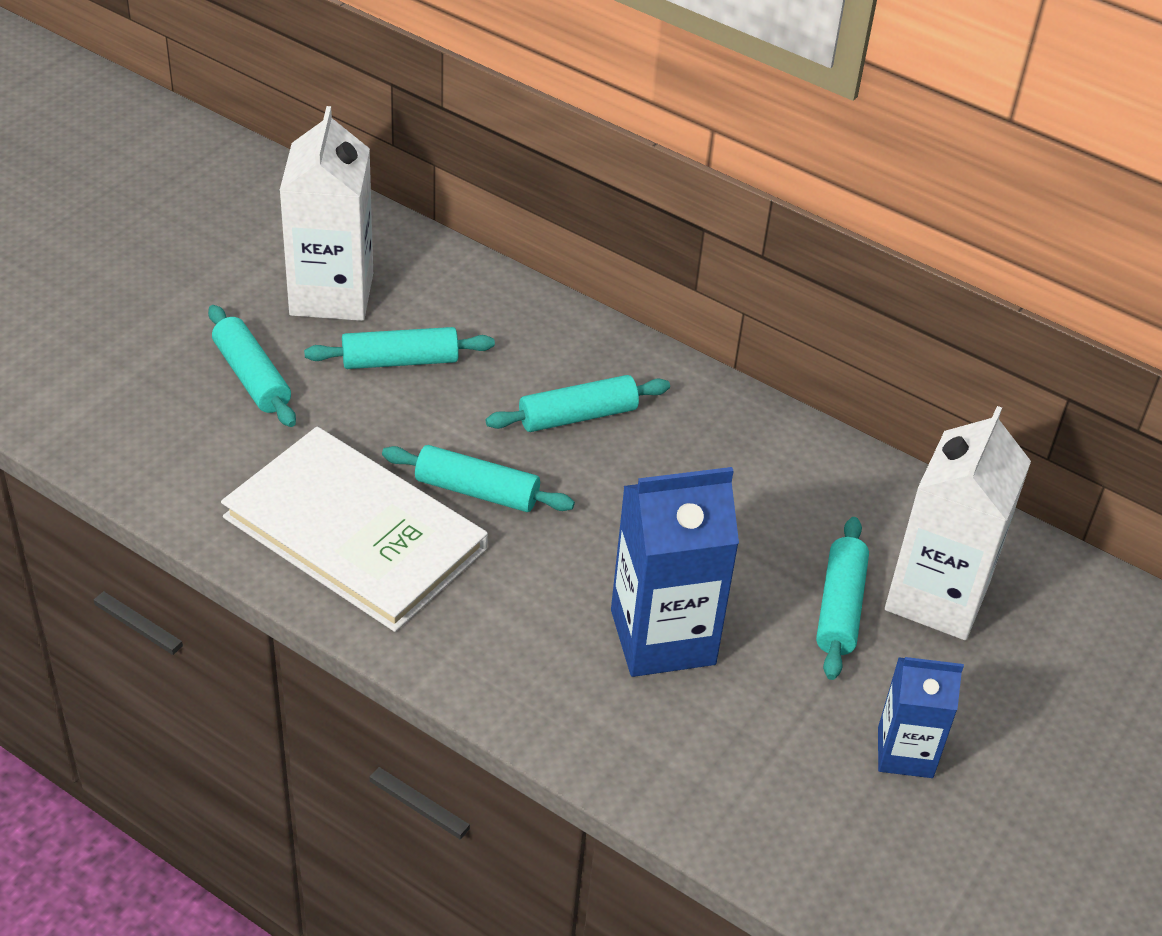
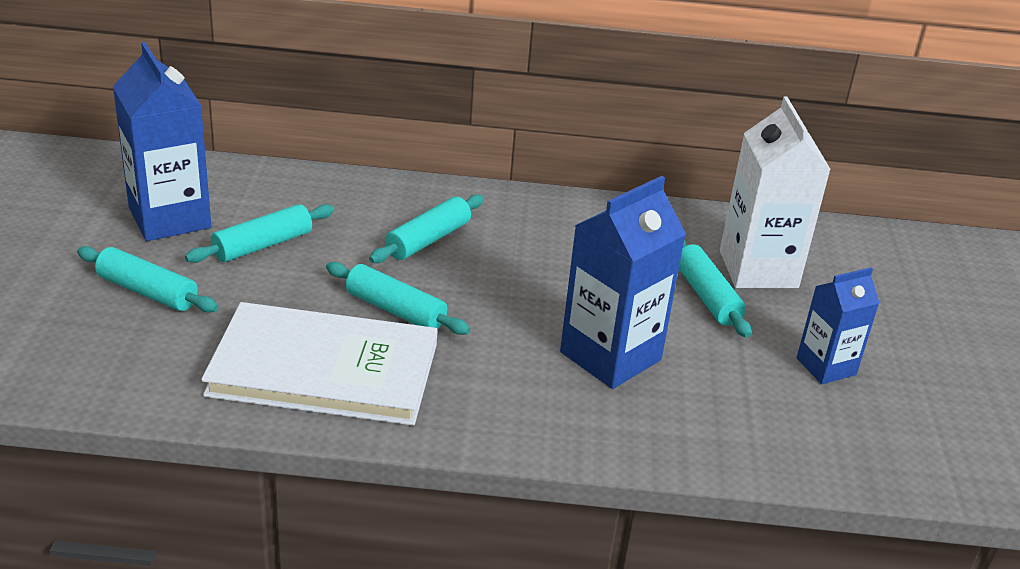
camera: 30 degrees left, 10 degrees down
(331, 294) = (170, 218): white carton -> blue carton
(477, 491) = (395, 310): turquoise rolling pin -> turquoise rolling pin turned 45 degrees clockwise

